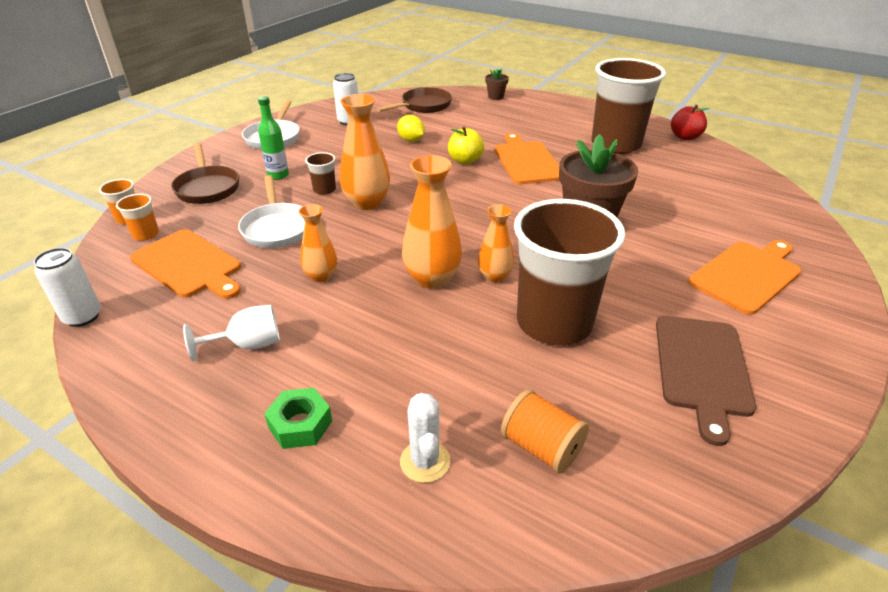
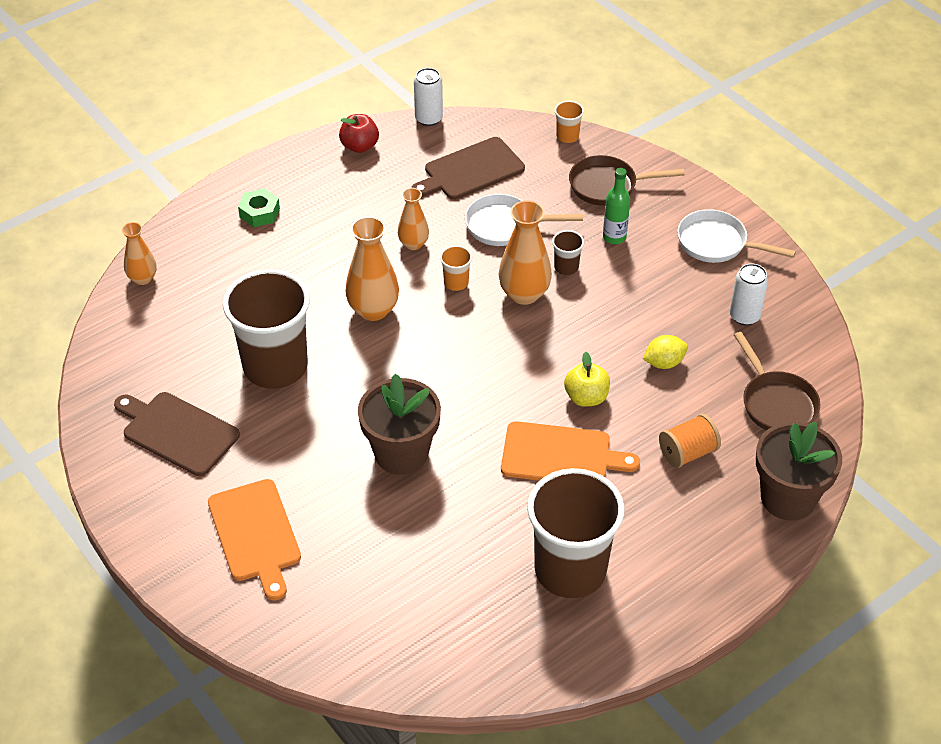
camera: 110 degrees right, 10 degrees up
(146, 234) = (533, 147): orange cup -> orange cup (456, 283)
(189, 265) = (470, 170): orange cutting board -> brown cutting board
(248, 345) = (350, 196): white goblet -> none
(425, 461) = (197, 261): white cactus -> none
(494, 276) = (354, 351): orange vase -> orange vase (142, 278)
(495, 97) = (788, 498): brown flower pot -> brown flower pot, size x2.19
(541, 447) = (172, 315): orange spool -> orange spool (687, 452)
(685, 137) = (561, 668): red apple -> red apple (359, 146)

